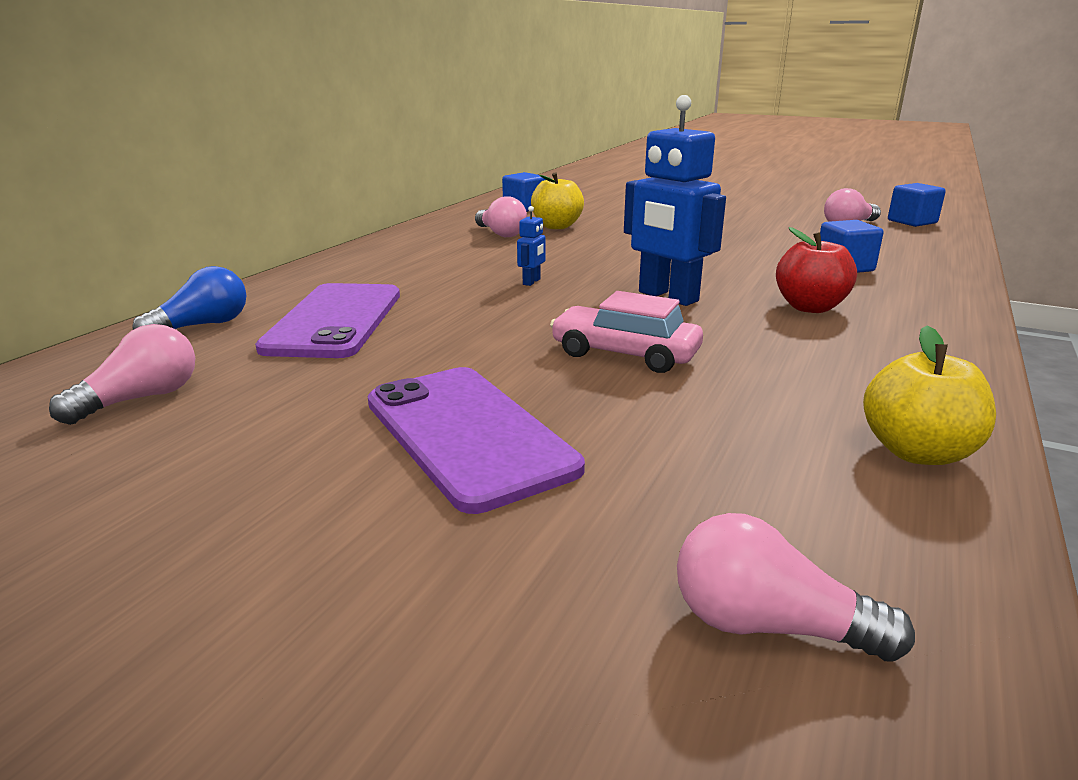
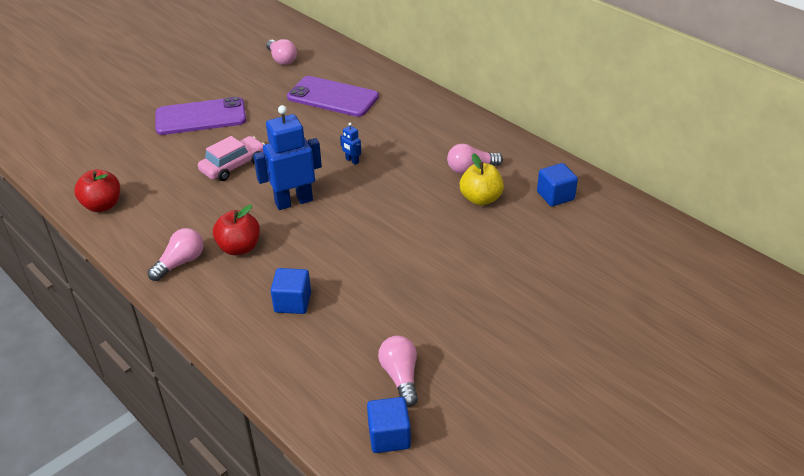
camera: 110 degrees right, 15 degrees up
(203, 326) = (350, 67): blue light bulb -> none
(768, 625) = (76, 144): pink light bulb -> pink light bulb (180, 263)
(917, 452) = (102, 205): yellow apple -> red apple

